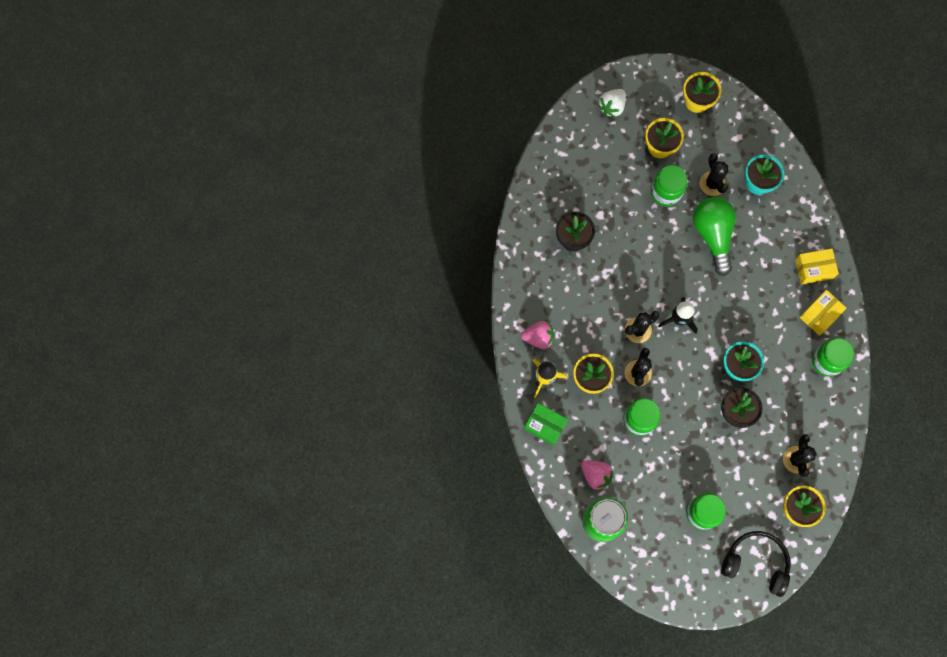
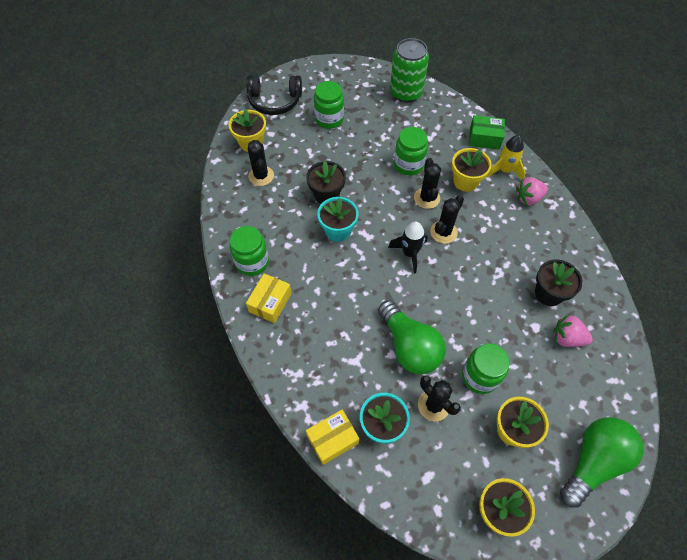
camera: 160 degrees right, 15 degrees down
(596, 475) = (425, 119): pink strawberry -> pink strawberry (567, 338)
(612, 107) = (593, 461): white strawberry -> green light bulb
(814, 269) = (289, 347): yellow box -> yellow box (332, 439)

